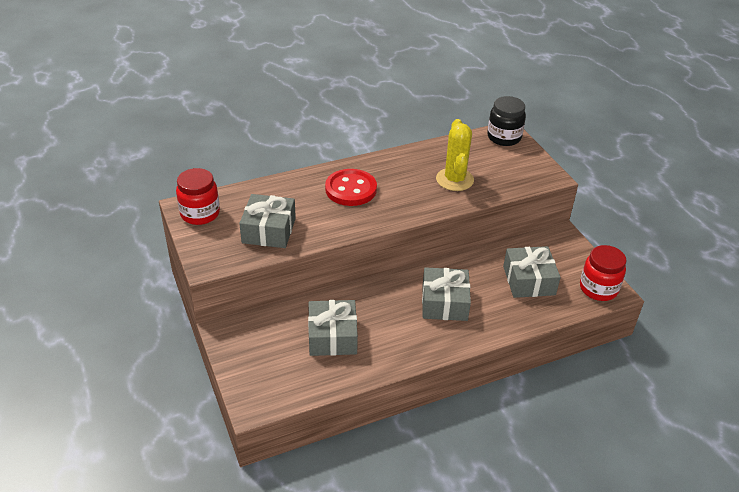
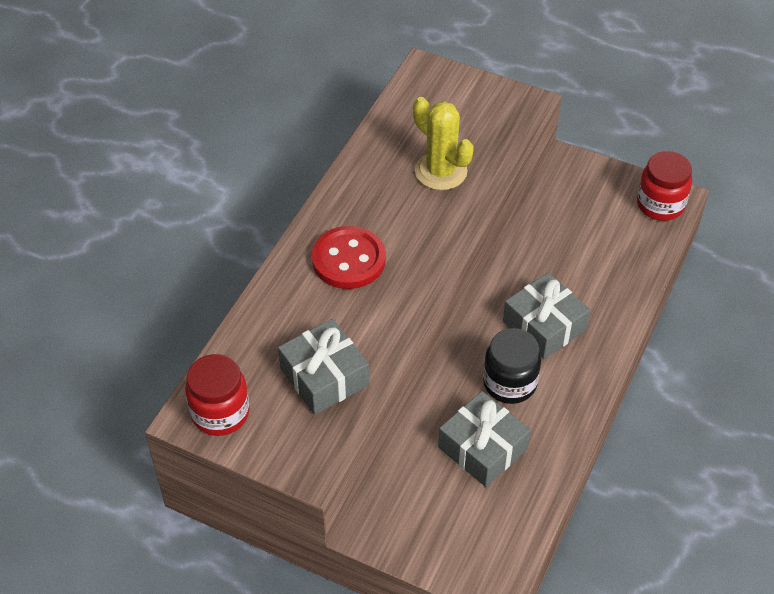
camera: 40 degrees left, 10 degrees up
(504, 137) = (429, 80): black jar -> black jar (509, 383)
(529, 280) = (592, 240): grey gift -> none

